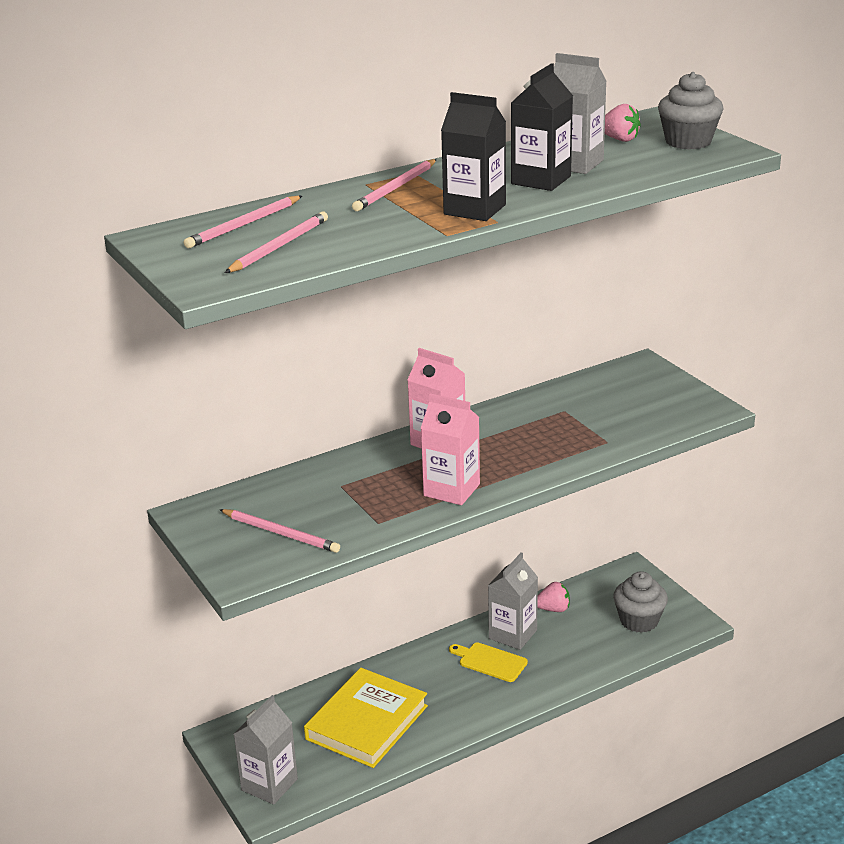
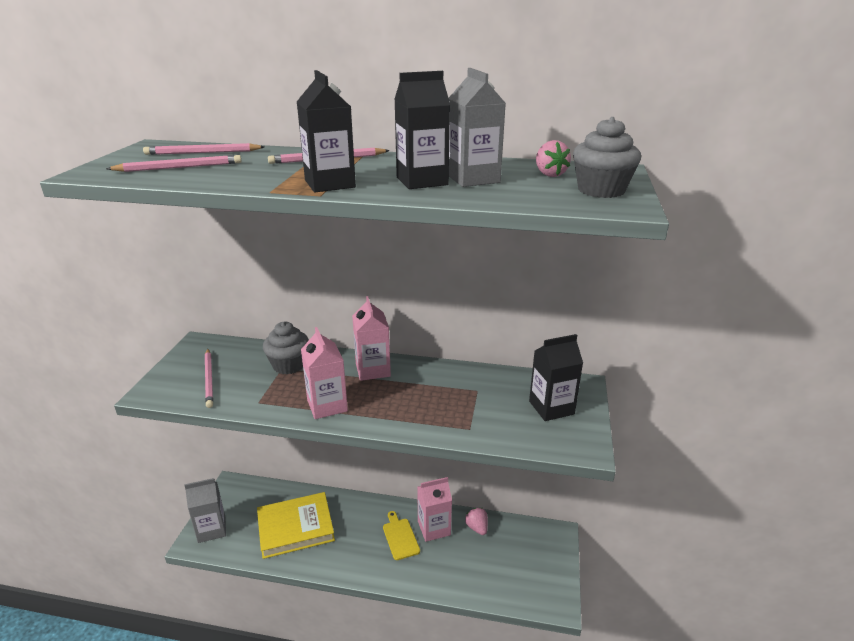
camera: 40 degrees right, 0 degrees up
(513, 634) = (434, 528): grey carton -> pink carton
(553, 609) = (477, 528): pink strawberry -> pink strawberry turned 150 degrees counterclockwise
(639, 621) = (520, 574): grey cupcake -> grey cupcake (289, 365)
(645, 393) = (551, 408): none -> black carton

